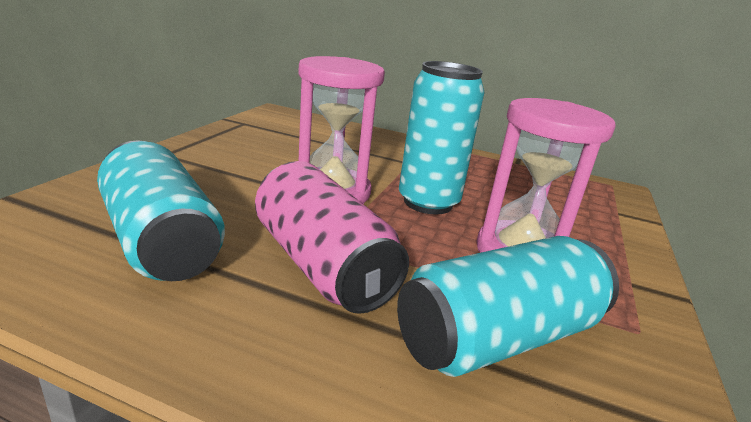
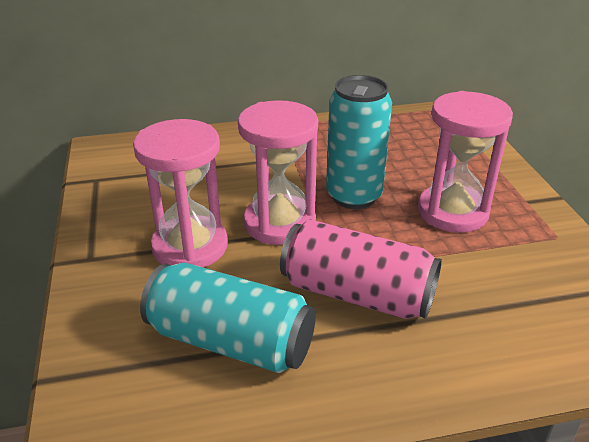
camera: 30 degrees left, 10 degrees up
(239, 176) = (190, 246): none -> pink hourglass
(498, 337) = (501, 285): turquoise can -> none

